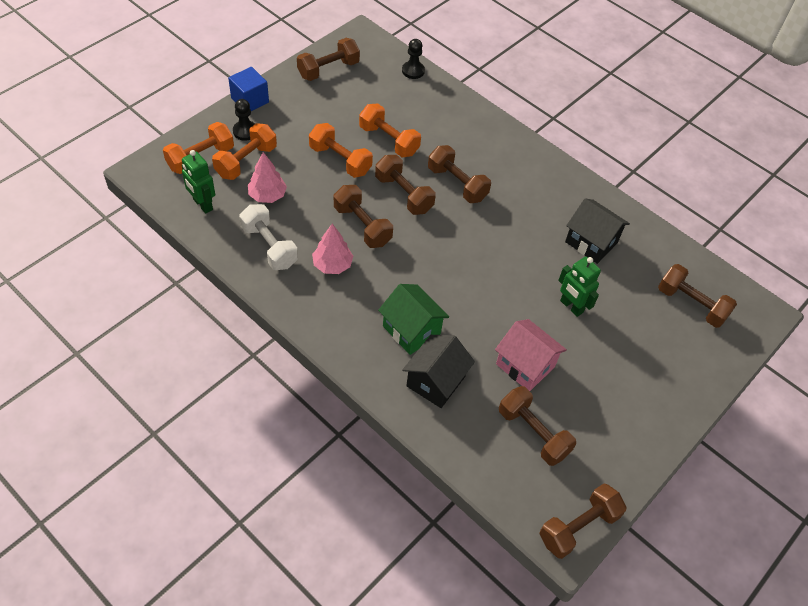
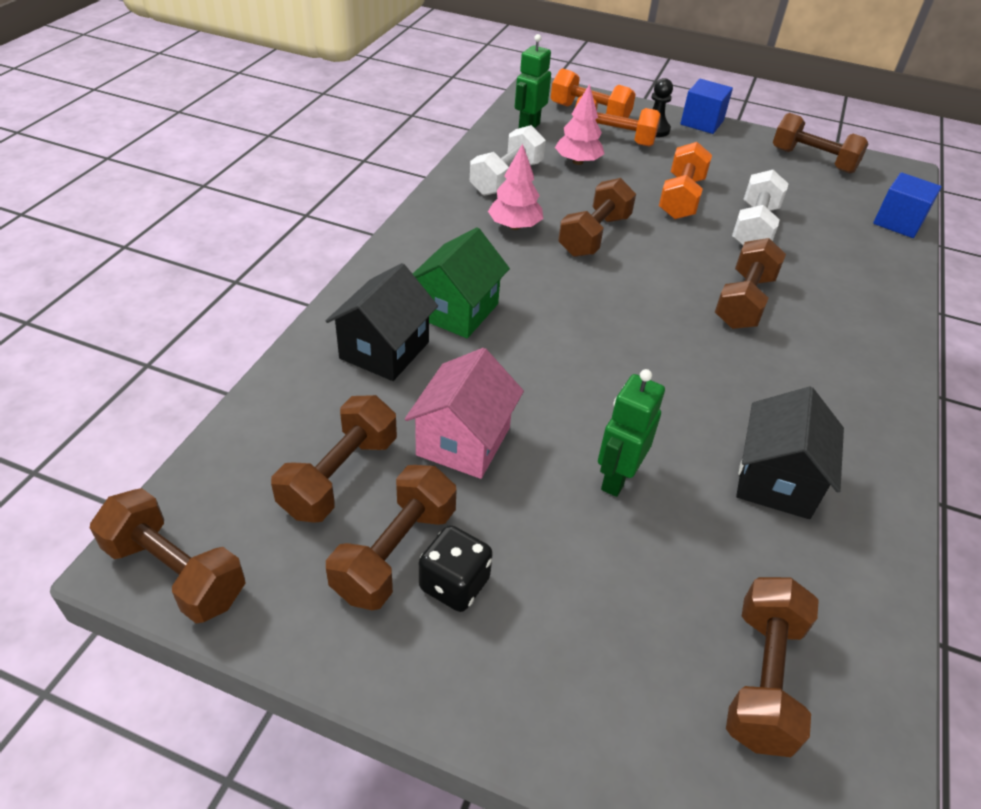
camera: 70 degrees right, 10 degrees down
(389, 140) = (754, 227): orange dumbbell -> white dumbbell
(404, 194) = (677, 258): brown dumbbell -> brown dumbbell (395, 553)
(413, 71) = (898, 222): black pawn -> blue cube
(435, 381) = (384, 350): black house -> black house turned 75 degrees counterclockwise
(617, 401) = (454, 584): none -> black dice

